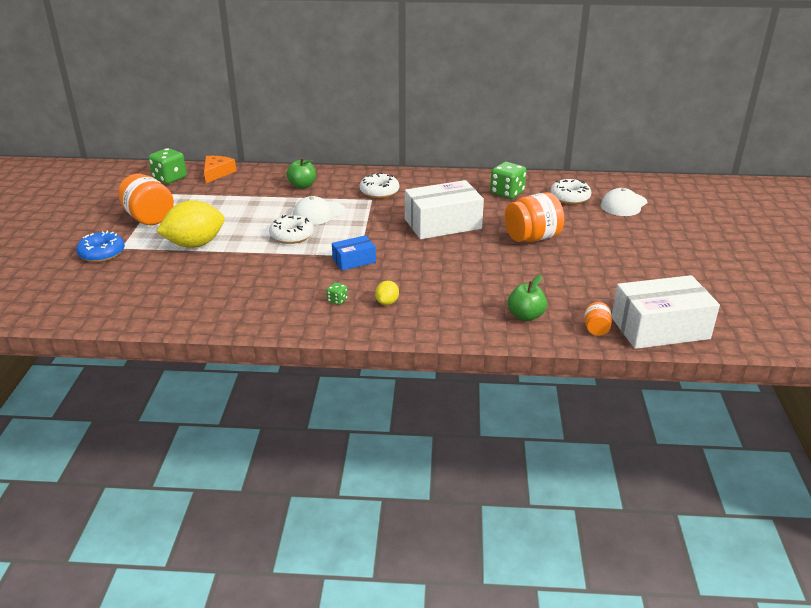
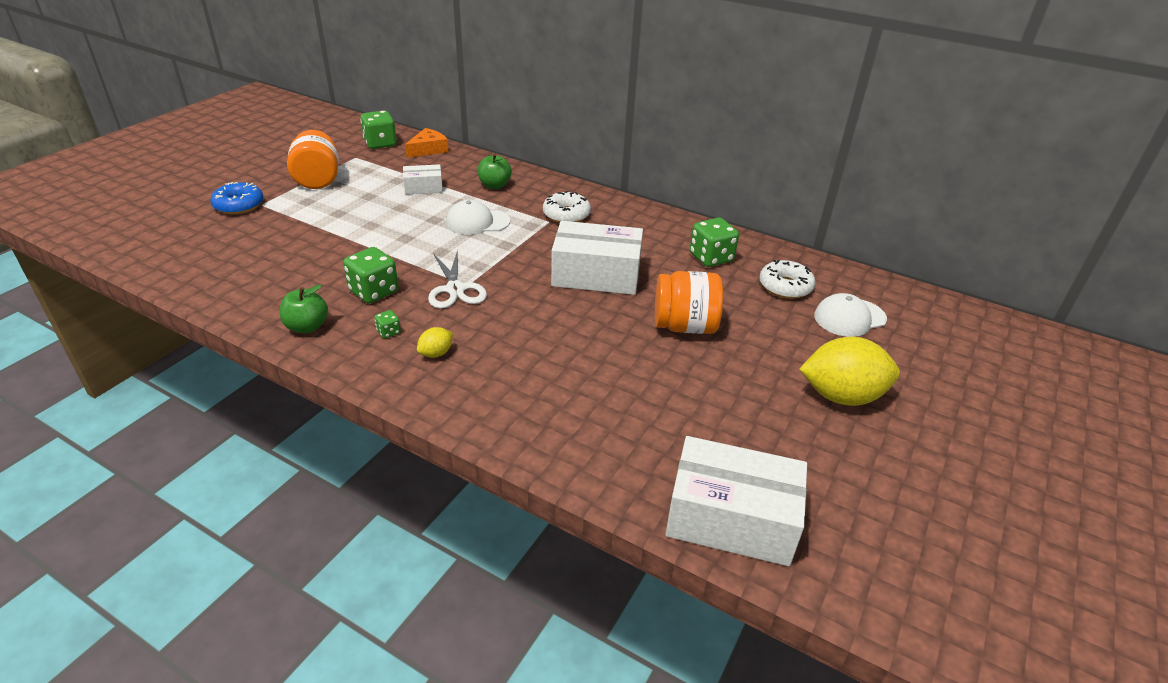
camera: 25 degrees right, 5 degrees up
(195, 244) = (326, 221): yellow lemon -> yellow lemon (841, 396)
(247, 201) = (423, 187): none -> white box
(292, 235) = (425, 239): white donut -> none
(294, 279) = (374, 291): none -> green dice
(354, 260) = (455, 289): blue box -> white scissors
(525, 316) = (573, 431): green apple -> green apple (307, 327)
(596, 329) = (642, 485): orange jar -> none

